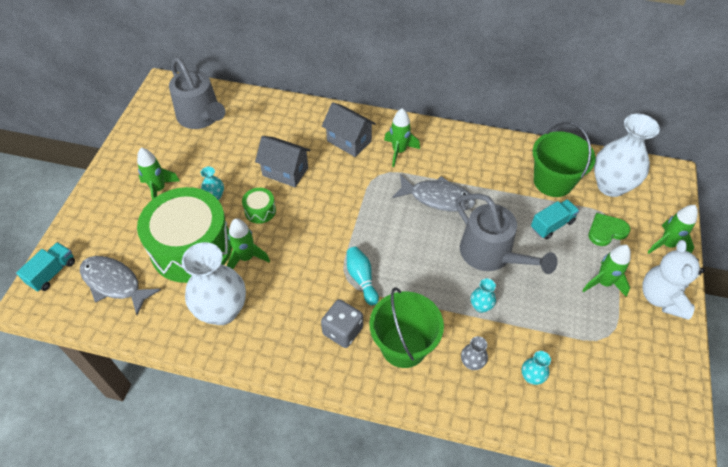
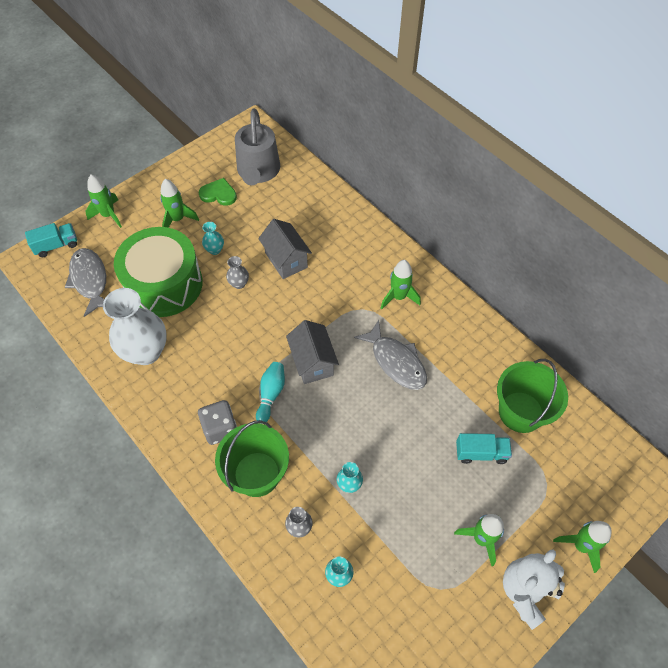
camera: 35 degrees right, 5 degrees up
(246, 258) = (197, 318): green rocket -> green rocket (108, 215)
(260, 210) = (239, 283): green drum -> grey vase
(349, 141) = (362, 262): grey house -> grey house (312, 362)
(491, 254) = (399, 444): grey watering can -> none
(606, 231) = (530, 492): green heart -> green heart (218, 194)
(611, 186) = (577, 452): white vase -> none

